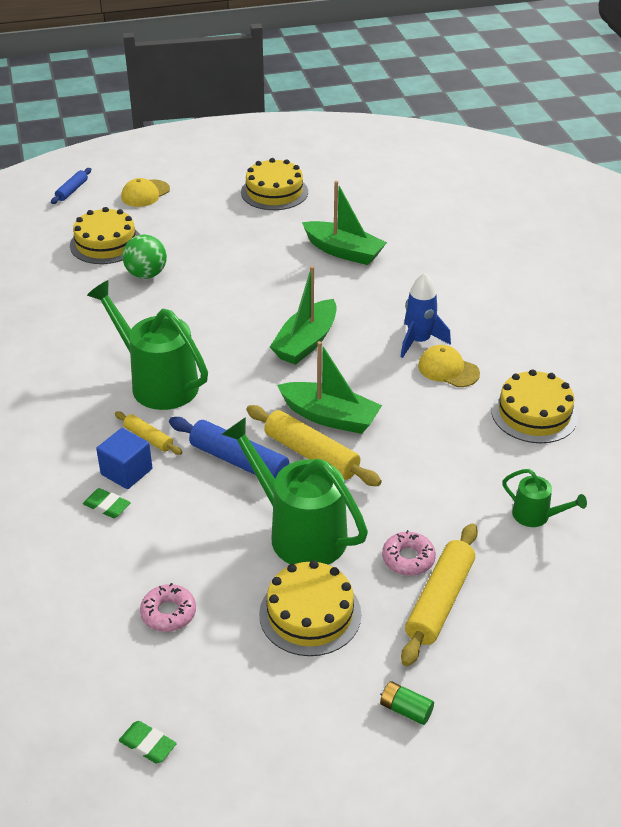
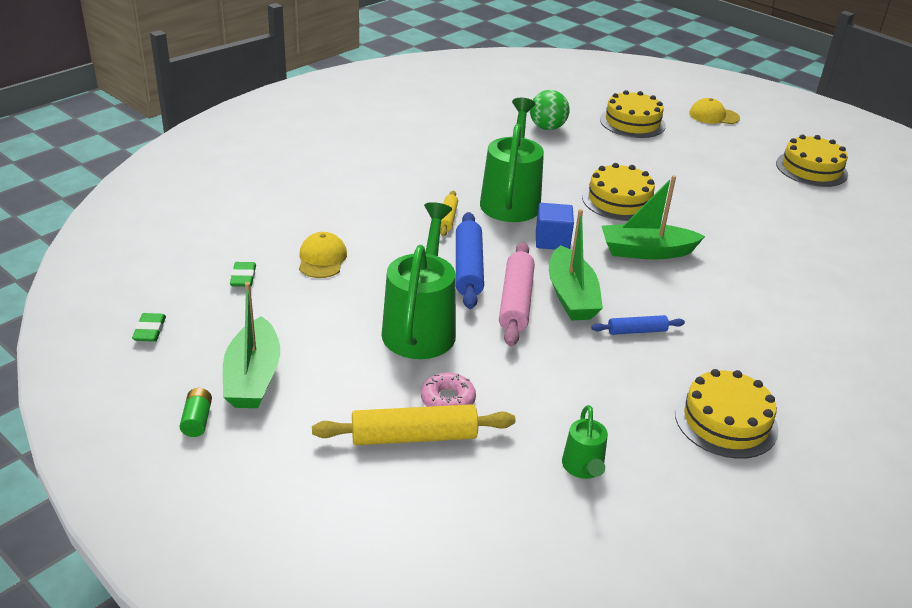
camera: 55 degrees right, 5 degrees down
(72, 190) = (669, 88): blue rolling pin -> blue rolling pin (637, 331)
(107, 506) = (361, 227): green eraser -> green eraser (243, 277)
(126, 471) = (403, 222): blue cube -> blue cube (552, 240)
(146, 274) = (622, 151): green ball -> green ball (547, 128)
(168, 613) = (280, 293): pink donut -> none
(310, 614) = (336, 364): yellow cake -> yellow cake (619, 200)
(311, 454) = (516, 302): yellow rolling pin -> pink rolling pin
(343, 251) = (790, 230): green boat -> green boat (253, 377)
(405, 710) = (273, 457): green battery -> green battery (197, 420)
(419, 341) = (731, 313): blue rocket -> none
(448, 369) = (716, 343): yellow cap -> yellow cap (322, 259)

